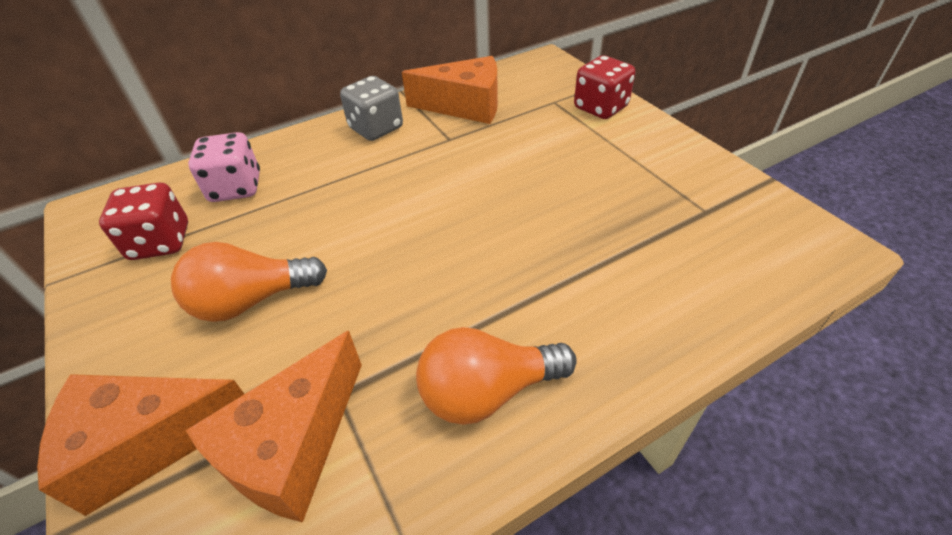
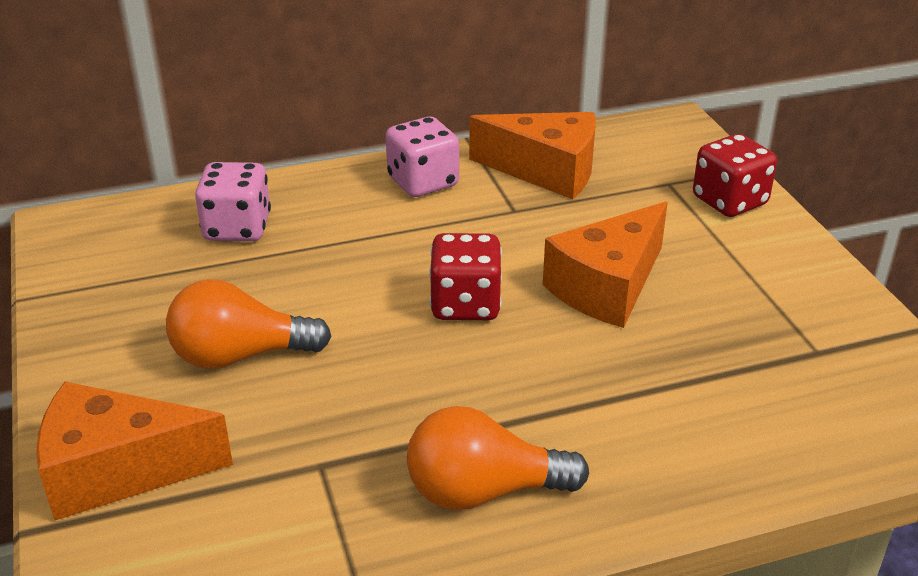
camera: 10 degrees right, 10 degrees down
(160, 242) = (144, 276): red dice -> red dice (465, 304)
(293, 446) = (264, 502): orange cheese -> orange cheese (607, 287)
(376, 128) = (423, 182): grey dice -> pink dice

